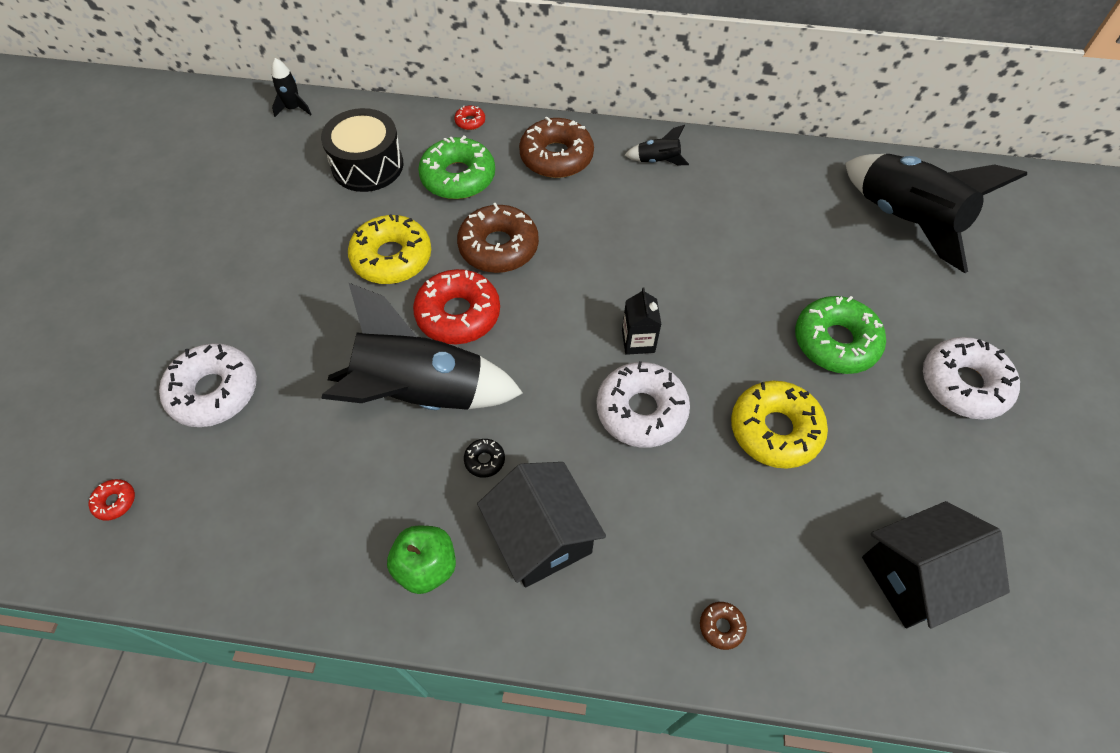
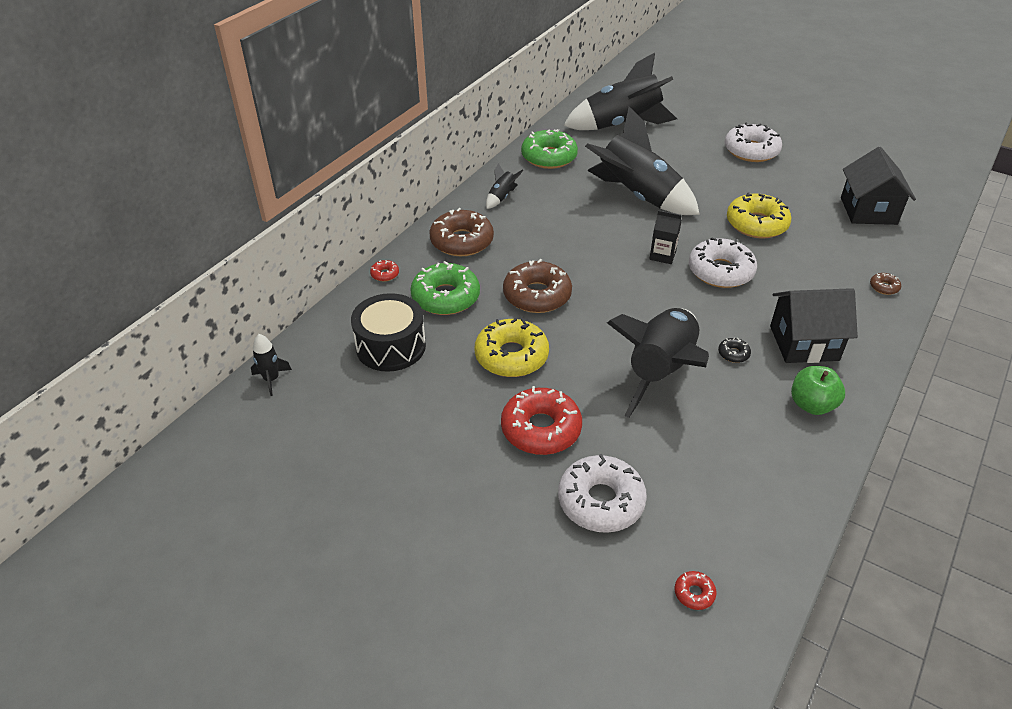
camera: 65 degrees left, 15 degrees down
(458, 314) = (593, 333): red donut -> red donut (541, 429)
(748, 283) = (637, 196): none -> black rocket
(835, 342) = (701, 181): green donut -> green donut (549, 157)

